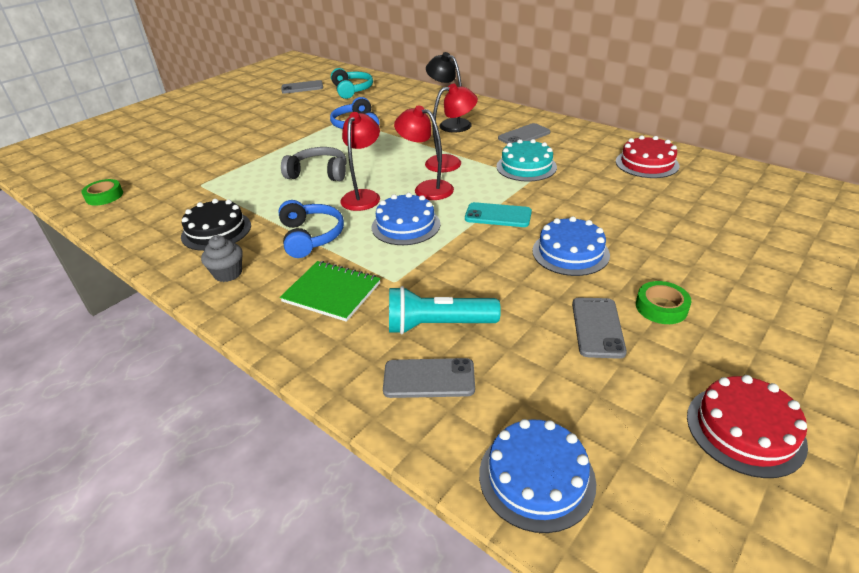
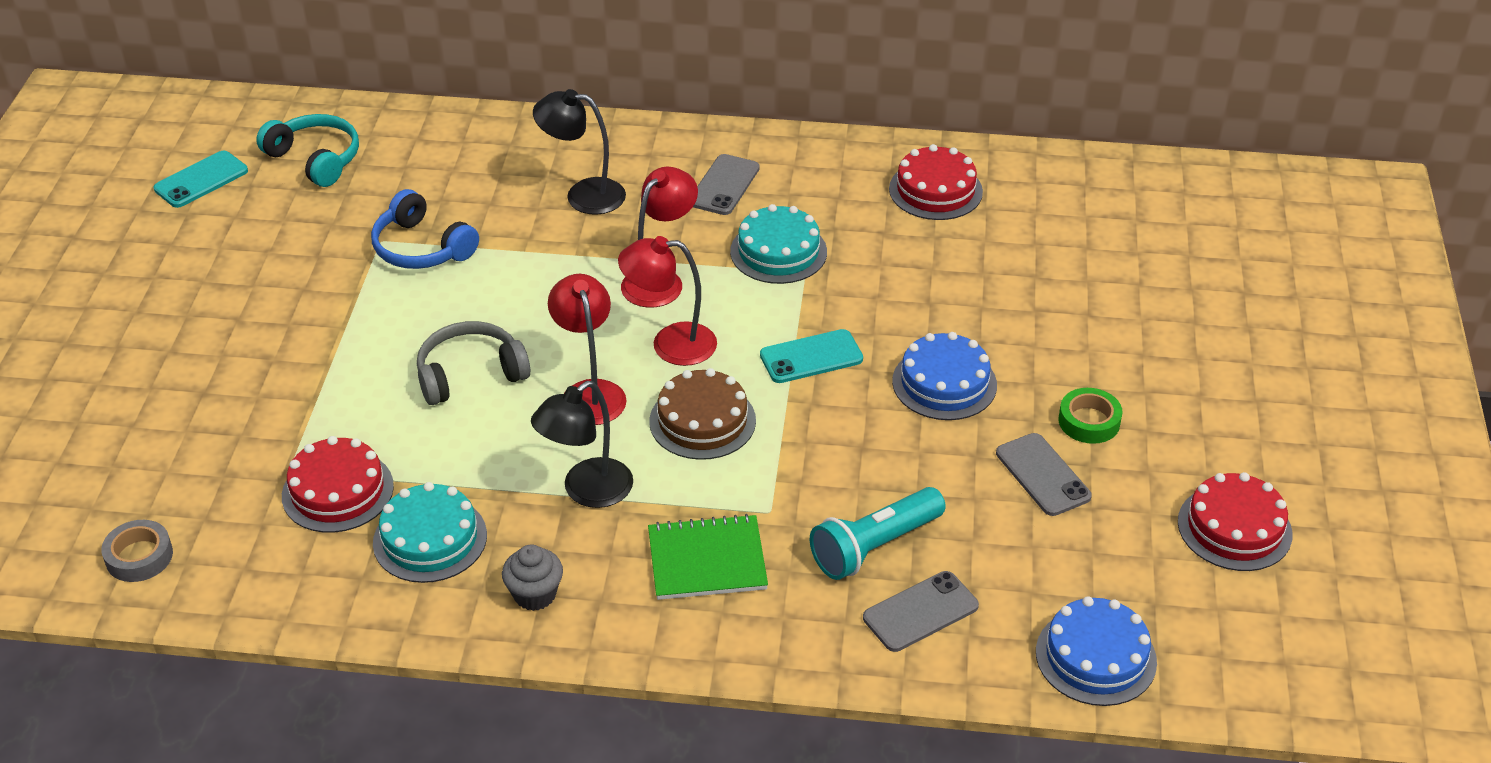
camera: 35 degrees left, 5 degrees up
(104, 196) = (139, 556): green tape -> grey tape
(207, 198) = (337, 491): none -> red cake
(216, 231) = (430, 539): black cake -> turquoise cake
(302, 87) = (201, 180): grey phone -> turquoise phone
(311, 236) = (587, 491): blue headphones -> black lamp
(406, 225) = (702, 421): blue cake -> brown cake

